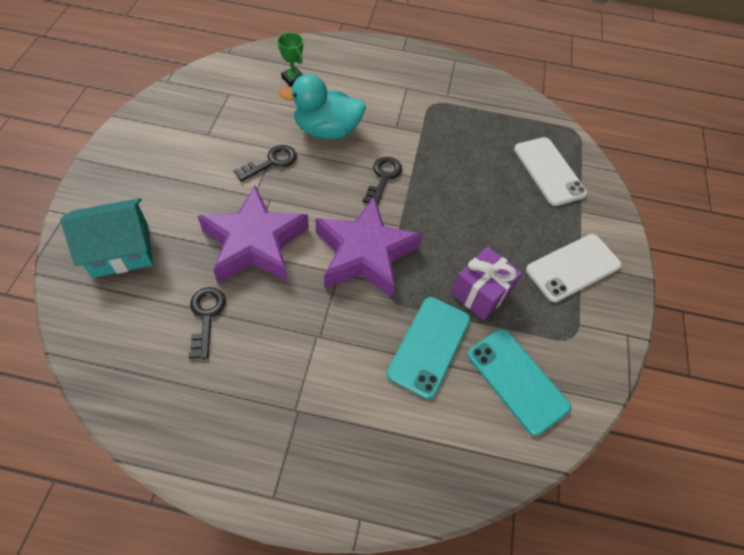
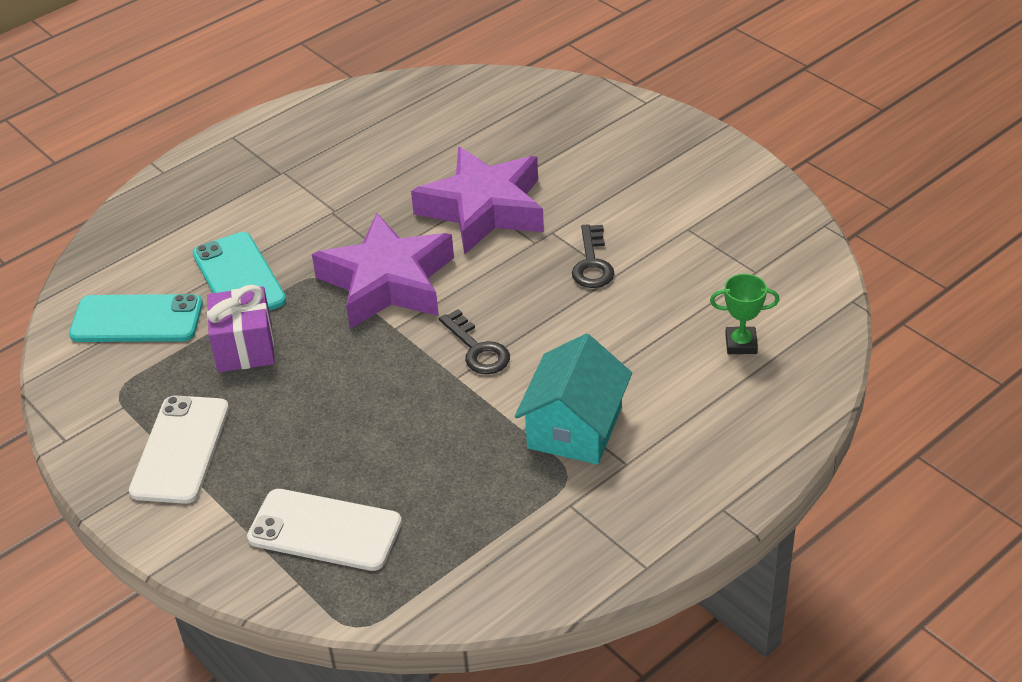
camera: 135 degrees right, 15 degrees down
(120, 250) = (562, 123): turquoise house -> turquoise house (575, 427)
(206, 316) = (430, 152): black key -> none
(327, 130) = (606, 334): turquoise duck -> none

